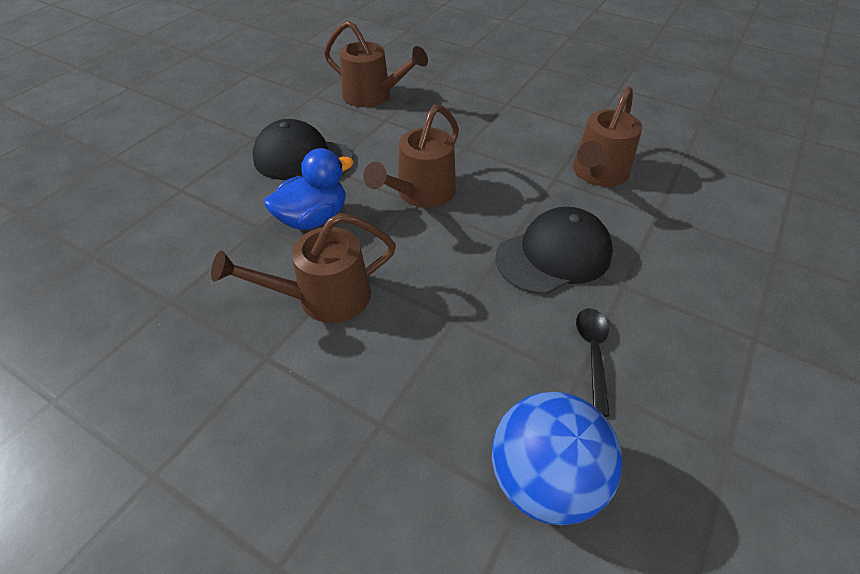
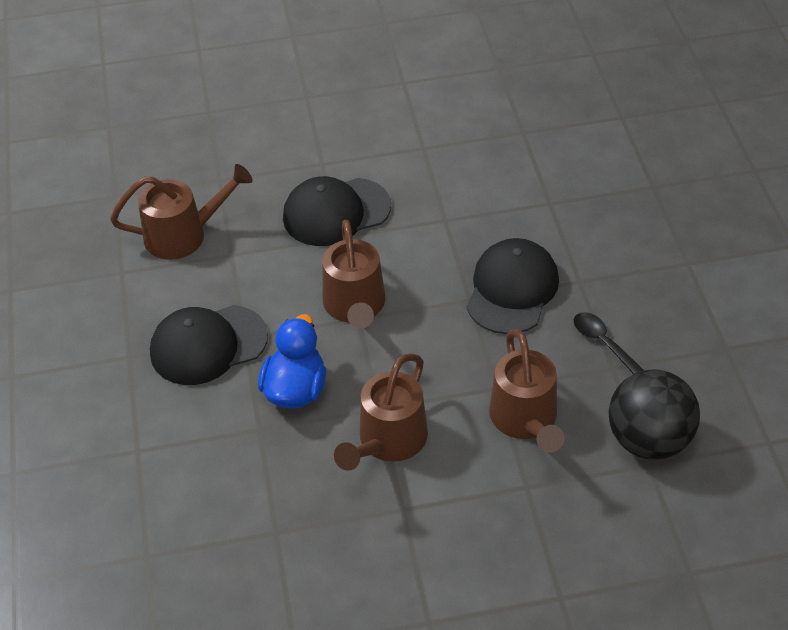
camera: 40 degrees left, 0 degrees up
(481, 133) = (336, 212): none -> black cap
(544, 479) = (649, 440): blue ball -> black ball
(597, 174) = (473, 193): brown watering can -> brown watering can (526, 420)

